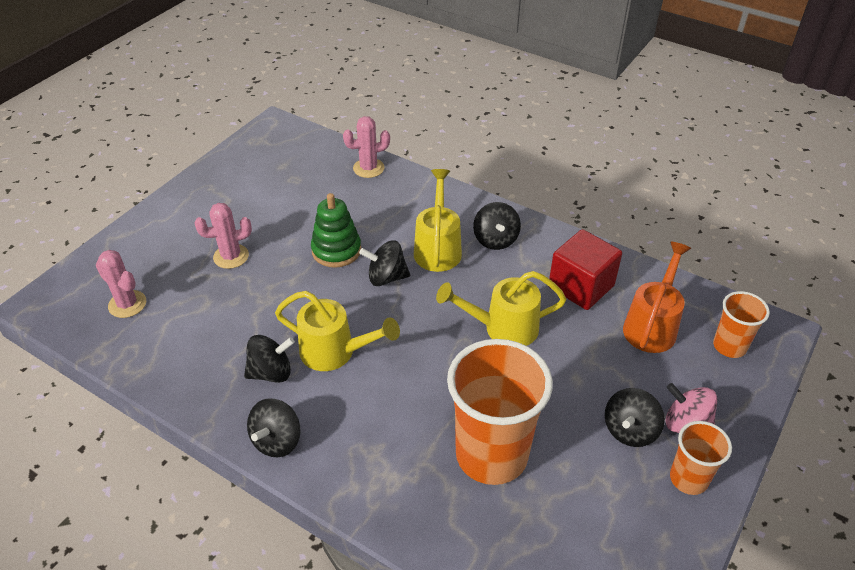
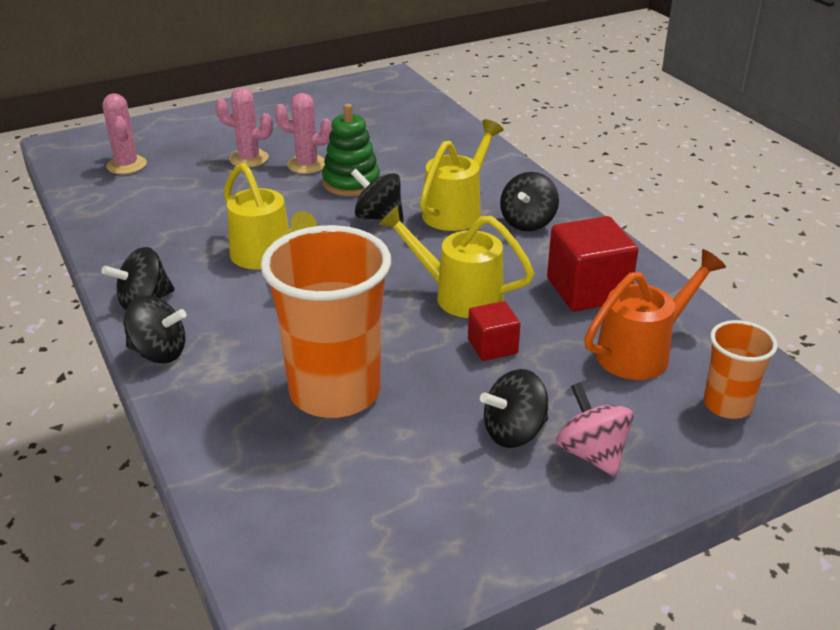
camera: 30 degrees right, 10 degrees down
(271, 372) = (193, 251): black spinning top -> black spinning top (159, 352)
(368, 168) = (450, 131): pink cactus -> pink cactus (307, 165)
(560, 364) = (492, 346): none -> red cube
(688, 479) = (541, 504): orange cup -> none

